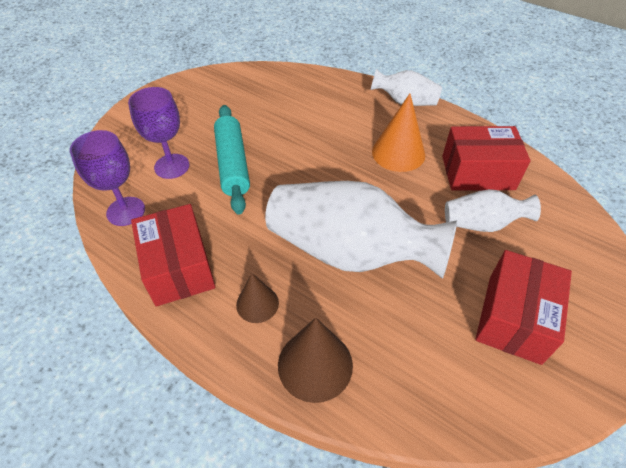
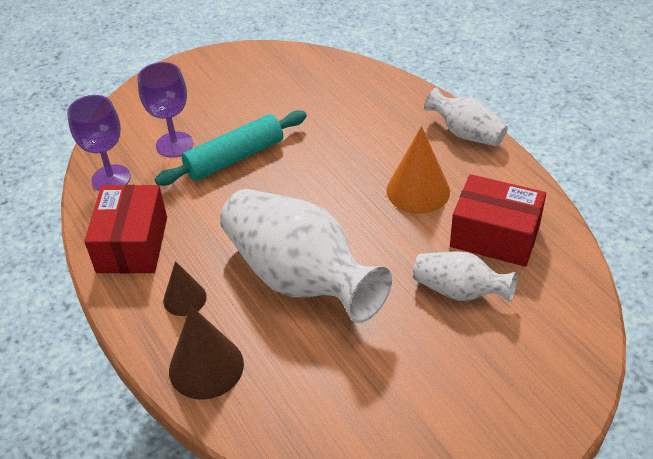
camera: 25 degrees right, 5 degrees down
(233, 164) = (234, 158): turquoise rolling pin -> turquoise rolling pin turned 45 degrees clockwise
(514, 318) = (425, 391): red box -> none

